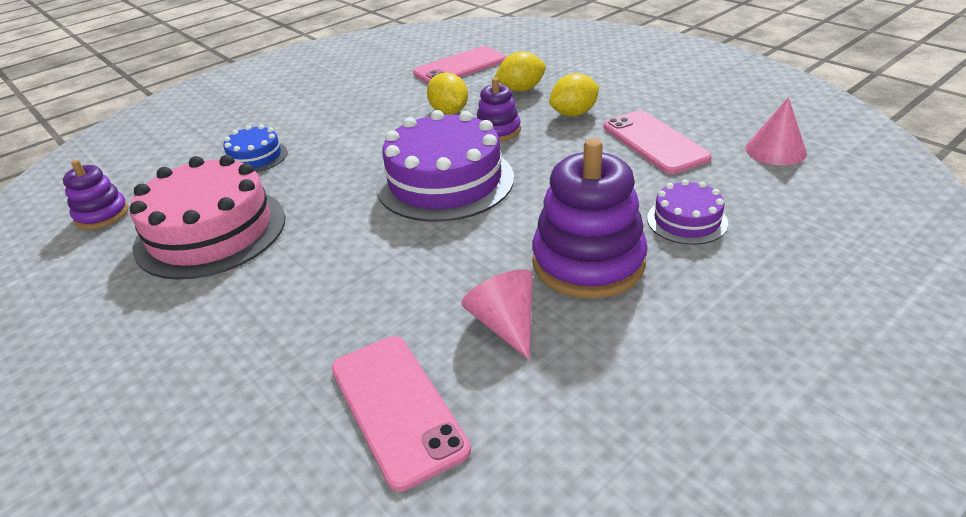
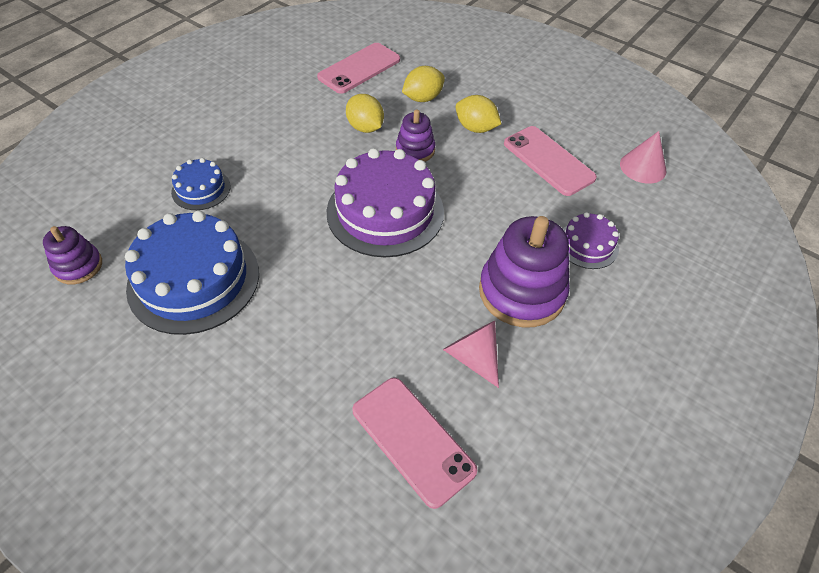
camera: 15 degrees left, 15 degrees up
(211, 231) = (194, 280): pink cake -> blue cake
(574, 114) = (475, 128): yellow lemon -> yellow lemon turned 75 degrees clockwise

